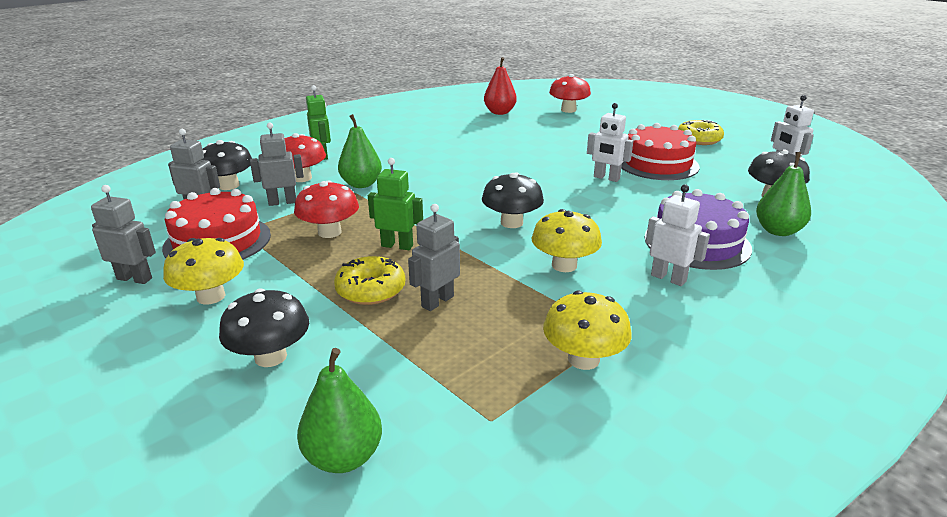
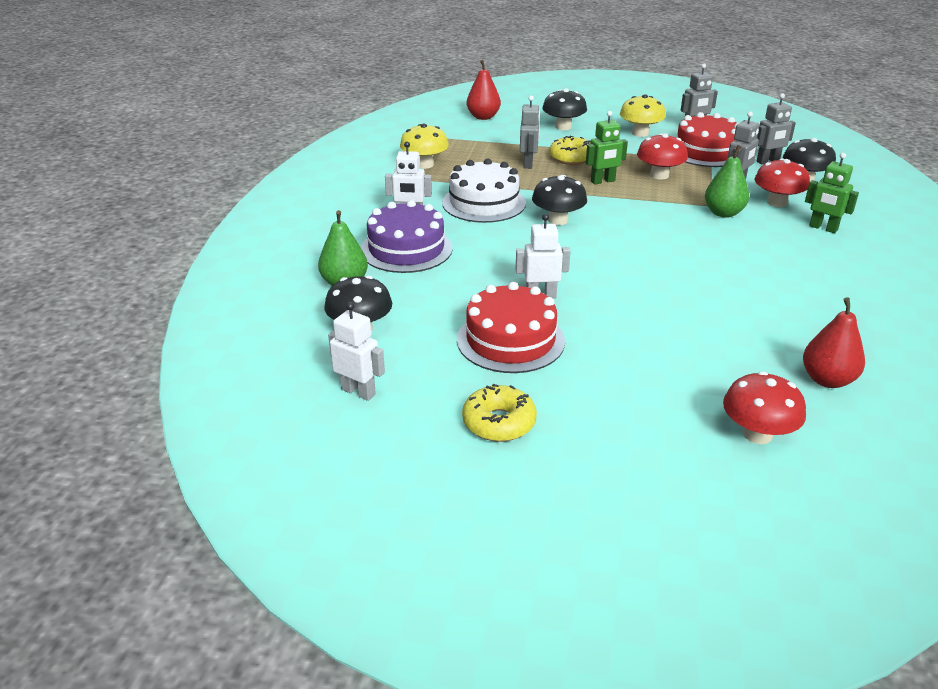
camera: 145 degrees right, 5 degrees up
(343, 457) = (483, 117): green pear -> red pear
(564, 265) = (484, 203): yellow mushroom -> white cake

